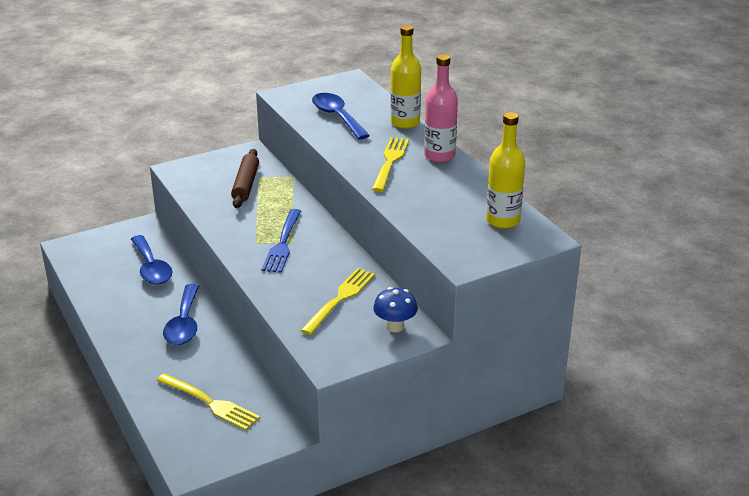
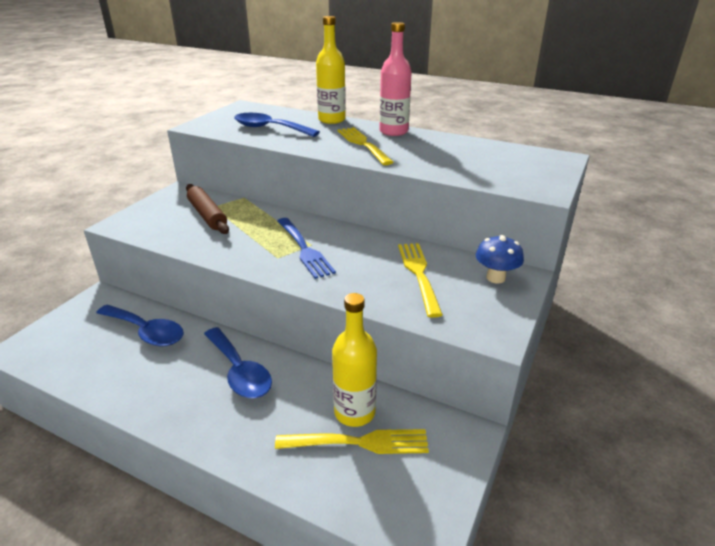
camera: 35 degrees left, 0 degrees up
(503, 220) = (513, 156): yellow bottle -> yellow bottle (354, 412)

